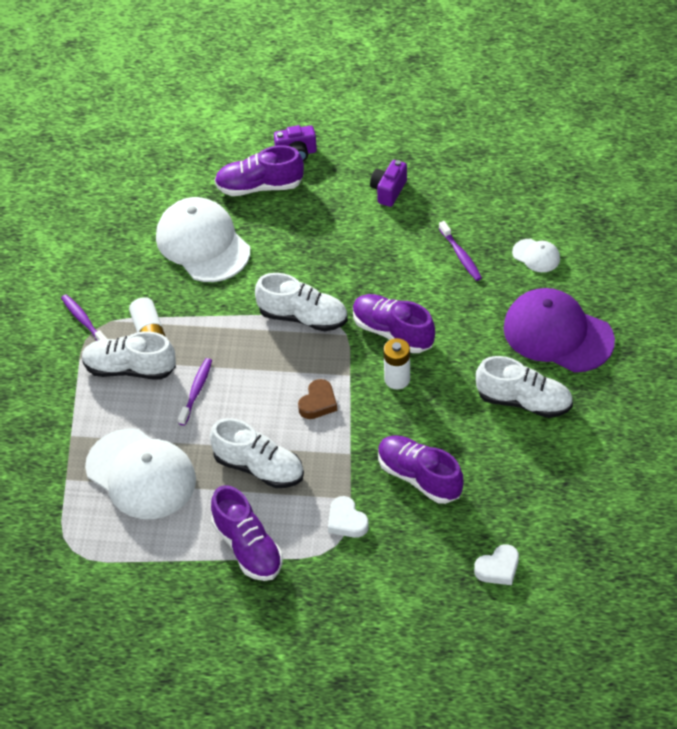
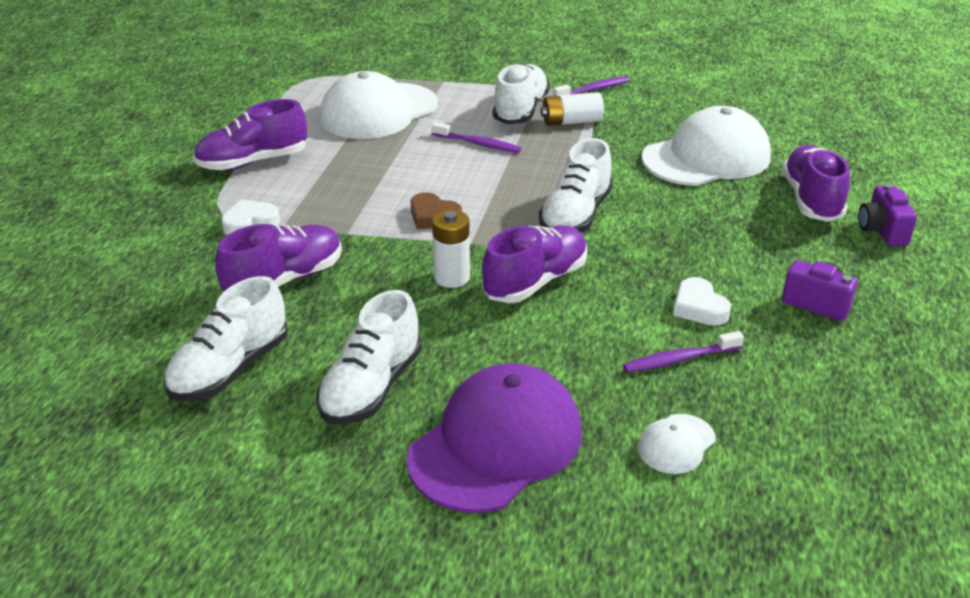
camera: 95 degrees right, 15 degrees down
(259, 468) = (355, 174): white shoe -> white shoe (230, 369)
(498, 568) = (108, 327): white heart -> white heart (699, 307)

